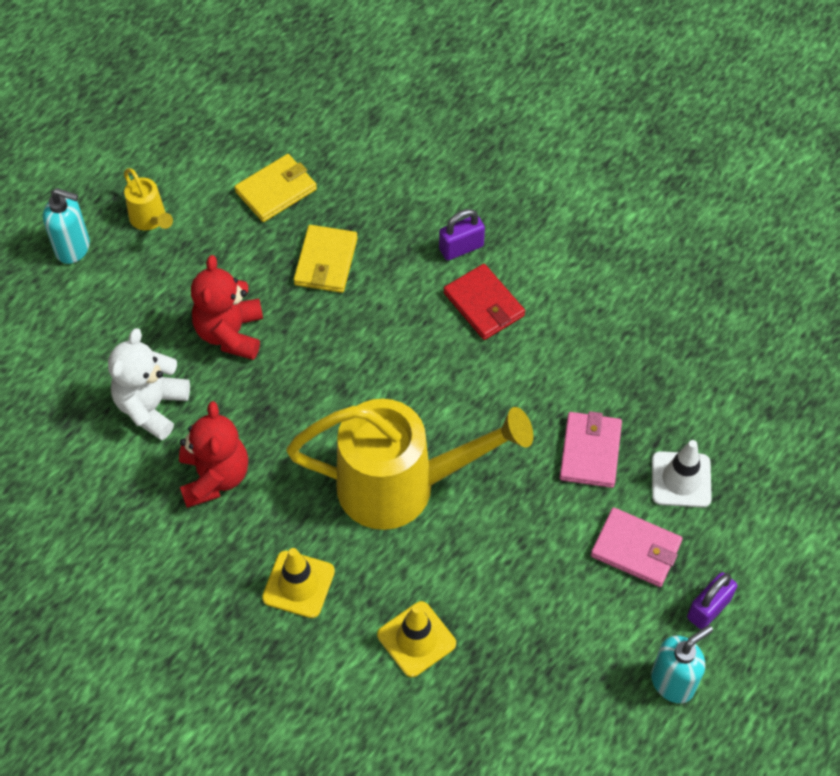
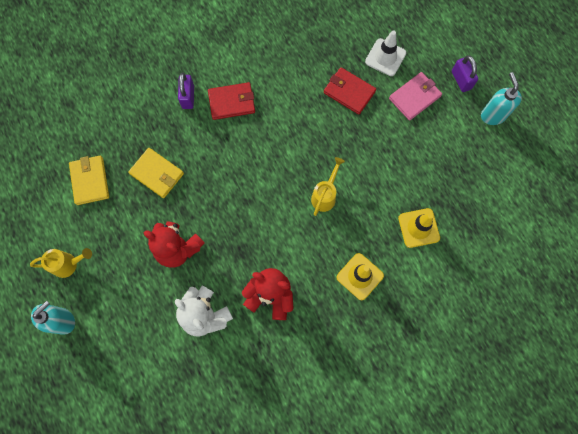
camera: 65 degrees left, 15 degrees up
(402, 486) = (325, 195): yellow watering can -> yellow watering can, size x0.43
(590, 451) = (349, 92): pink wallet -> red wallet

